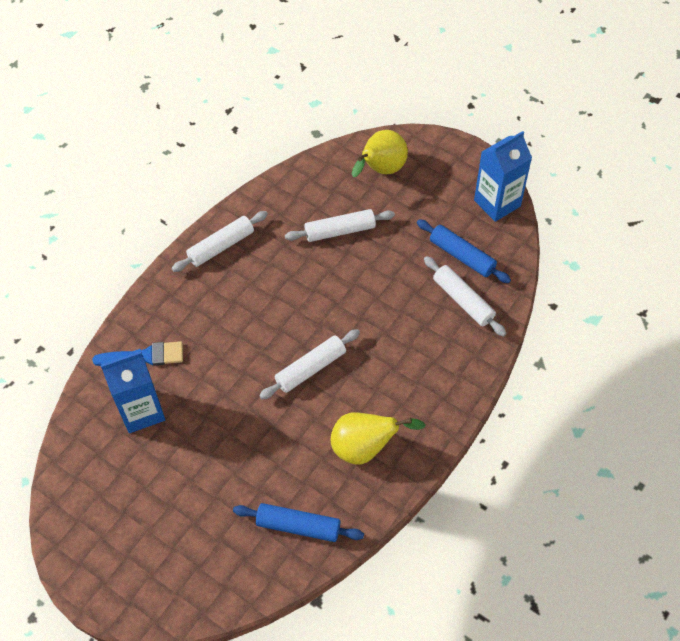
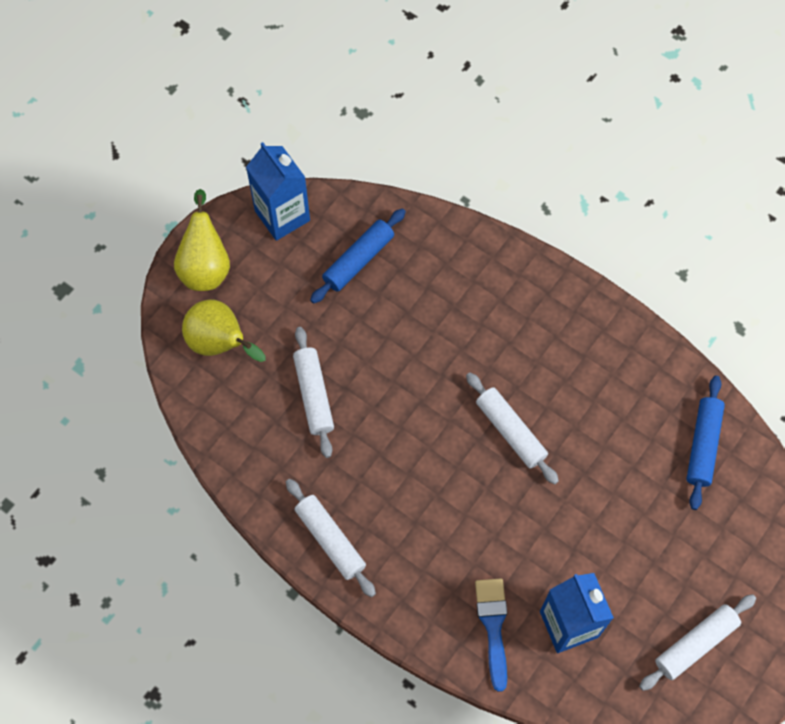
camera: 90 degrees left, 10 degrees up
(365, 448) = (609, 375): yellow pear -> yellow pear (205, 266)
(463, 300) = (421, 264): white rolling pin -> white rolling pin (695, 644)

